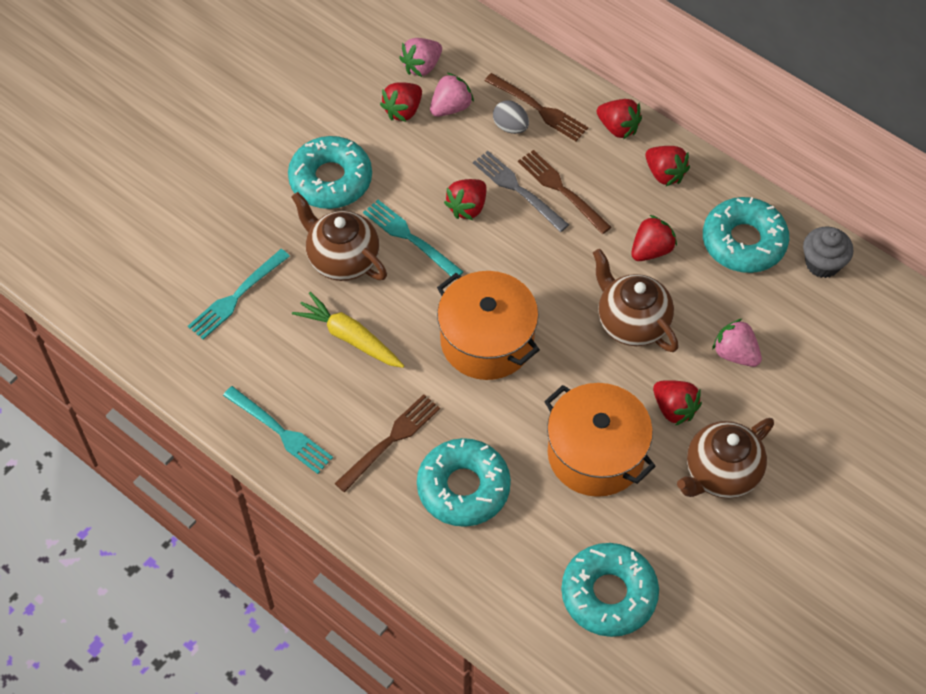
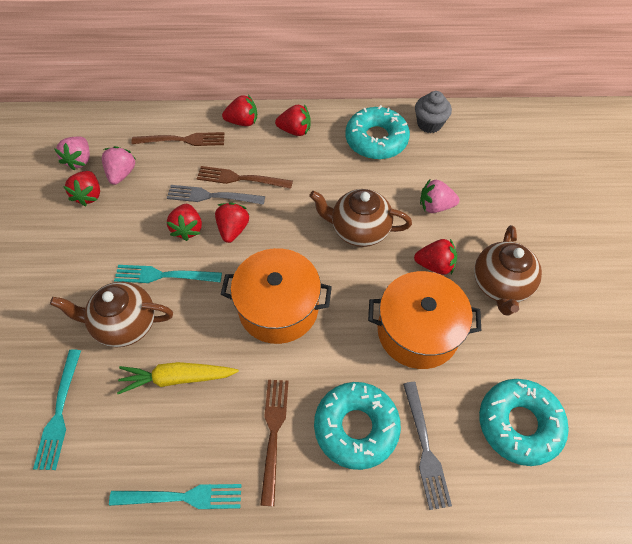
camera: 40 degrees left, 0 degrees up
(331, 180) = (70, 274): turquoise donut -> none
(506, 548) = (425, 448): none -> grey fork
(510, 127) = (173, 161): grey egg -> none
(651, 250) = (329, 179): red strawberry -> red strawberry (233, 229)

